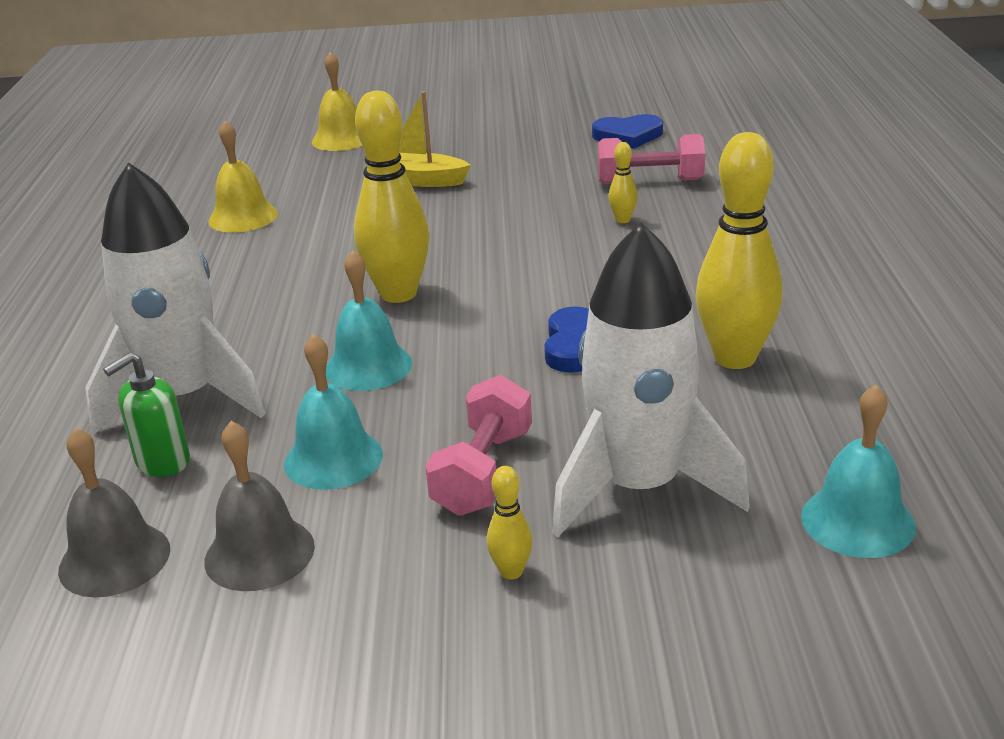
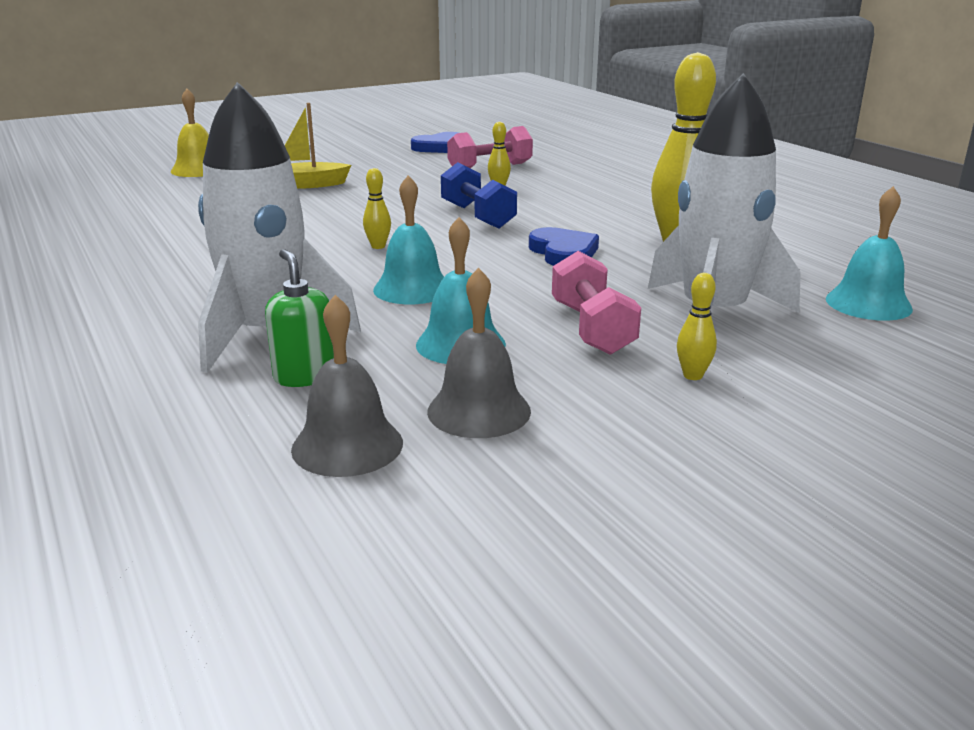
camera: 30 degrees left, 5 degrees down
(162, 462) = (304, 376): green soap dispenser -> green soap dispenser turned 135 degrees clockwise
(243, 217) = (167, 222): yellow bell -> none
(398, 294) = (378, 246): yellow bowling pin -> yellow bowling pin, size x0.43
(548, 265) = (477, 216): none -> blue dumbbell

